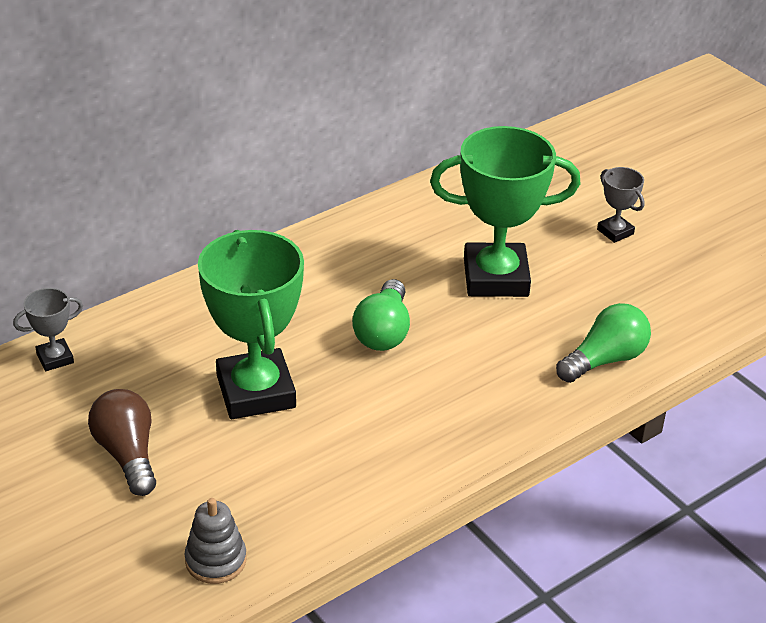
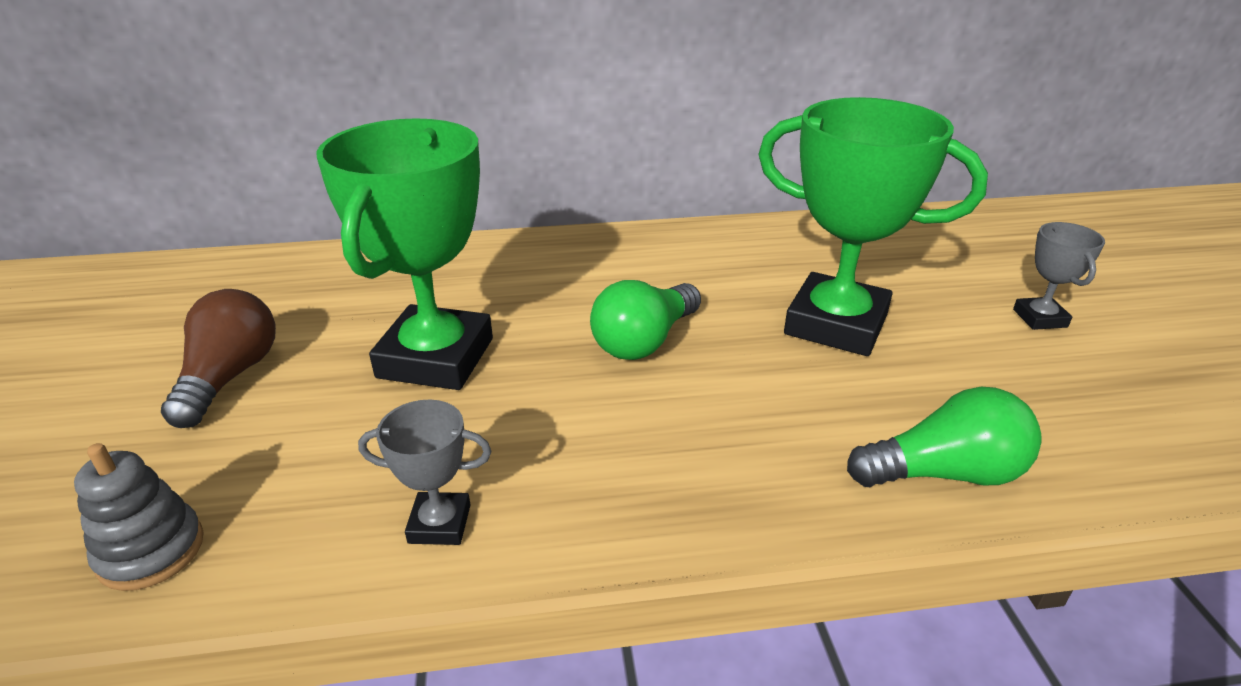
camera: 30 degrees right, 5 degrees down
(55, 358) = (287, 267): grey trophy -> grey trophy (439, 524)

